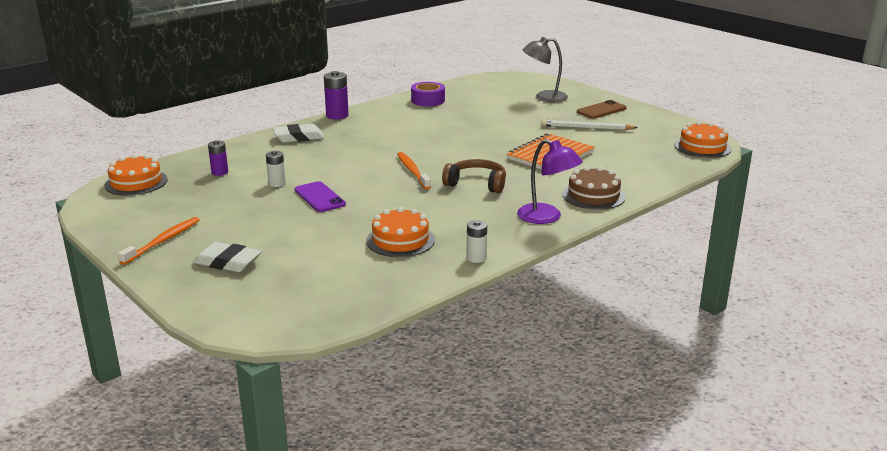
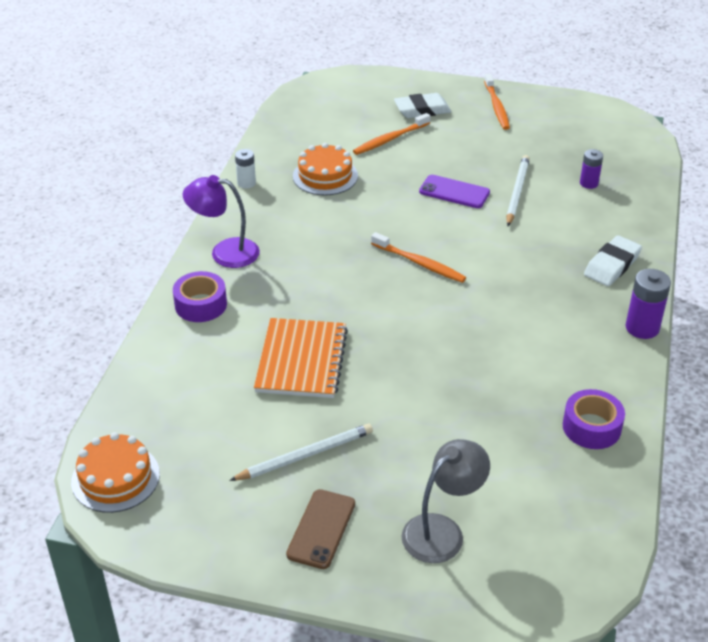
camera: 145 degrees right, 15 degrees up
(136, 182) = (630, 144): orange cake -> none
(277, 183) = (517, 192): white battery -> white pencil
(301, 248) = (390, 139): none -> orange toothbrush
(476, 184) = (335, 272): brown headphones -> none
(593, 195) = (201, 304): brown cake -> purple tape

